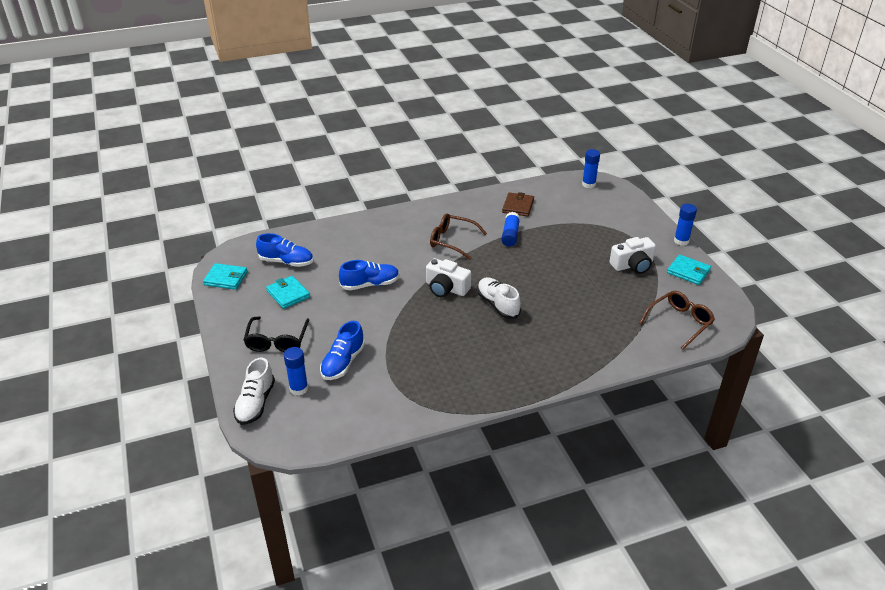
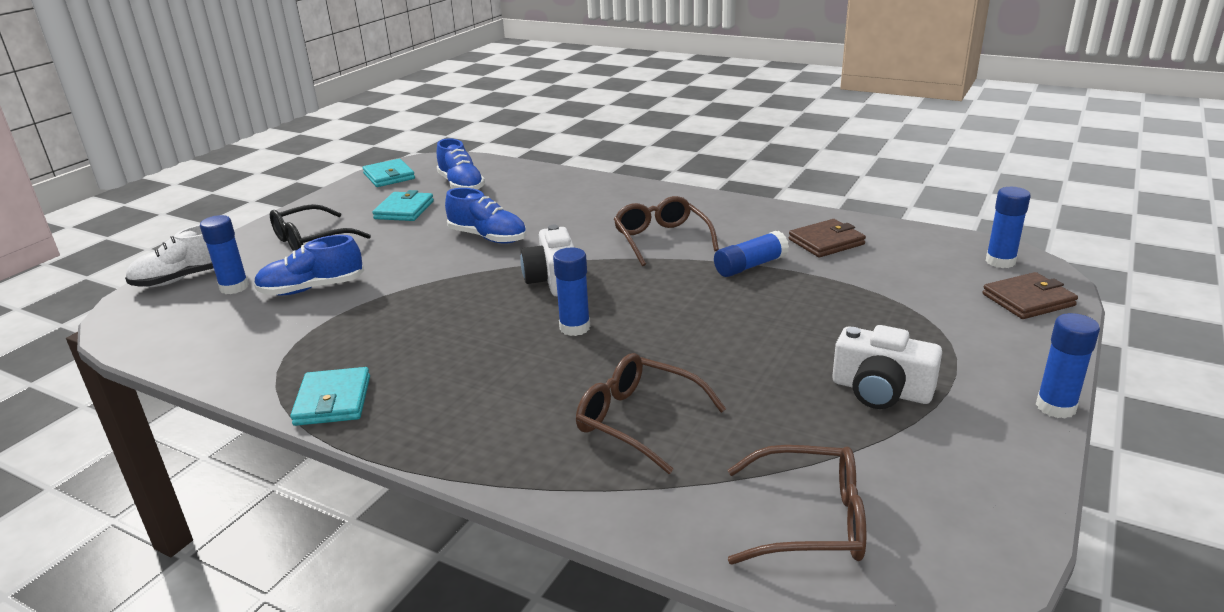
camera: 50 degrees right, 10 degrees down
(498, 305) = (575, 328): white shoe -> blue glue stick
(585, 325) = (638, 420): none -> brown glasses
(620, 199) = (1028, 300): none -> brown wallet
(688, 272) = (983, 458): turquoise wallet -> turquoise wallet (333, 401)

